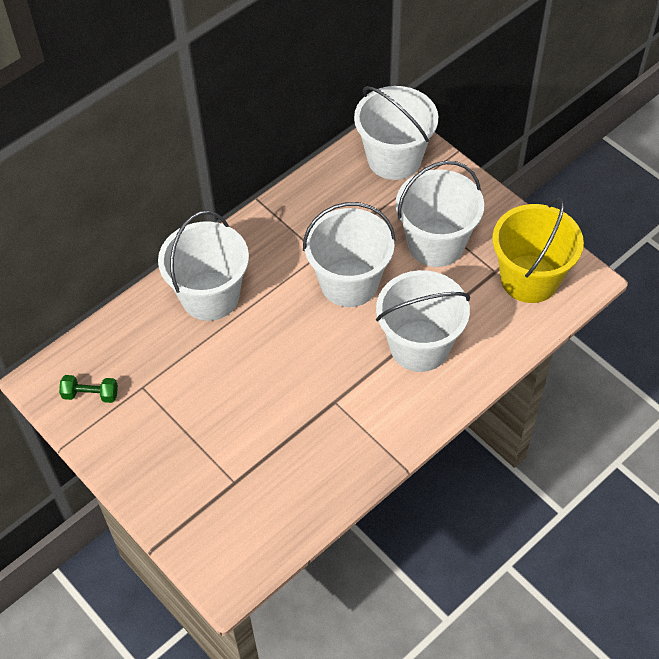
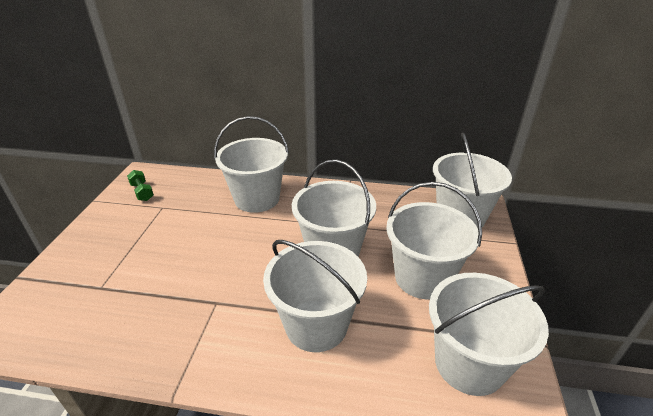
camera: 50 degrees right, 20 degrees down
(529, 279) = (469, 363): yellow bucket -> white bucket

